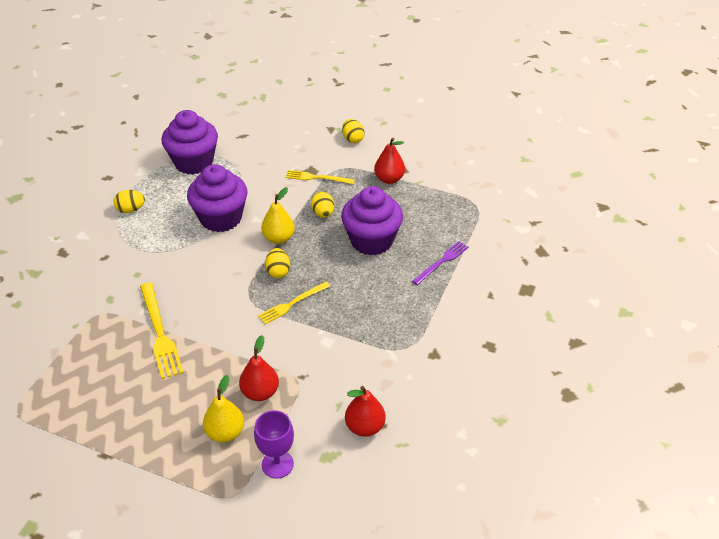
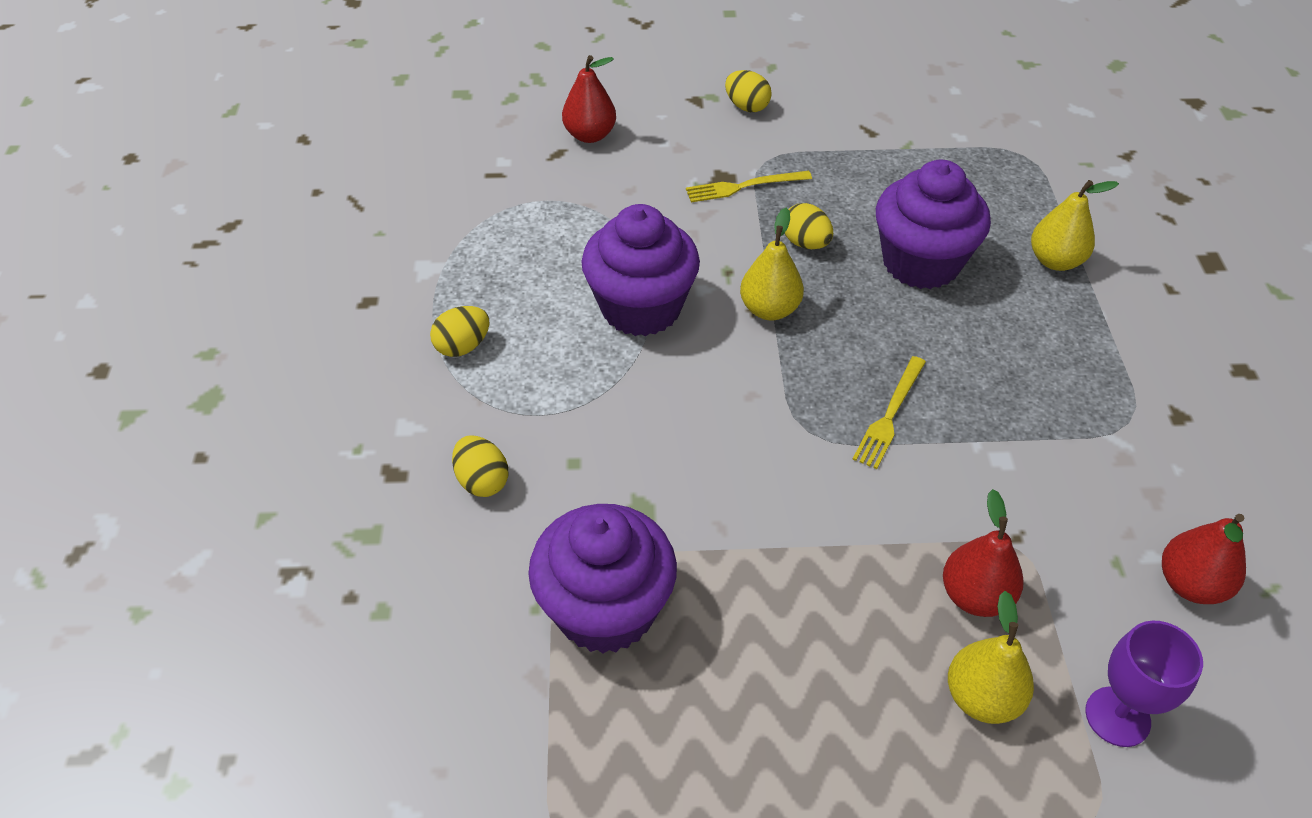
camera: 25 degrees left, 5 degrees up
(160, 333) = (708, 557): yellow fork -> none
(194, 162) = (509, 224): purple cupcake -> purple cupcake (605, 609)
(278, 271) = (818, 367): yellow egg -> yellow egg (482, 481)
(389, 179) = (859, 154): red pear -> red pear (590, 135)
(441, 262) = (1055, 261): purple fork -> yellow pear

